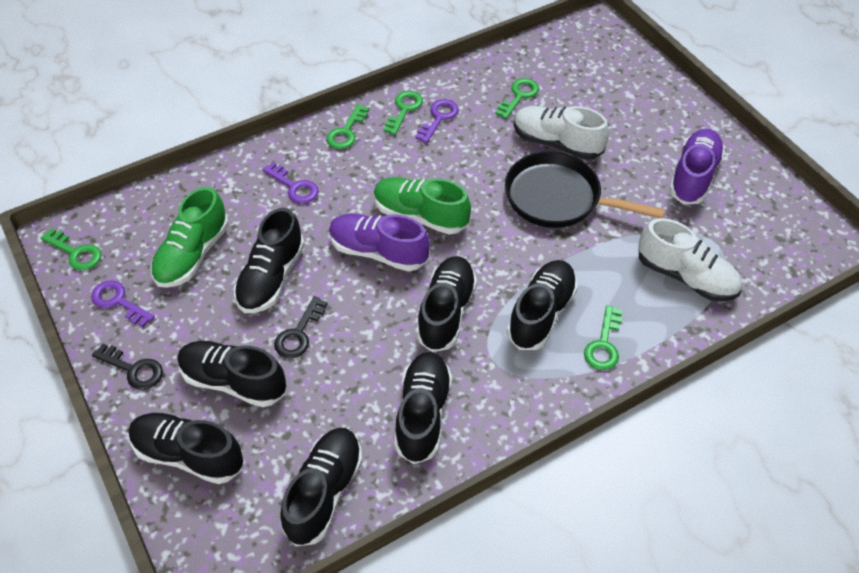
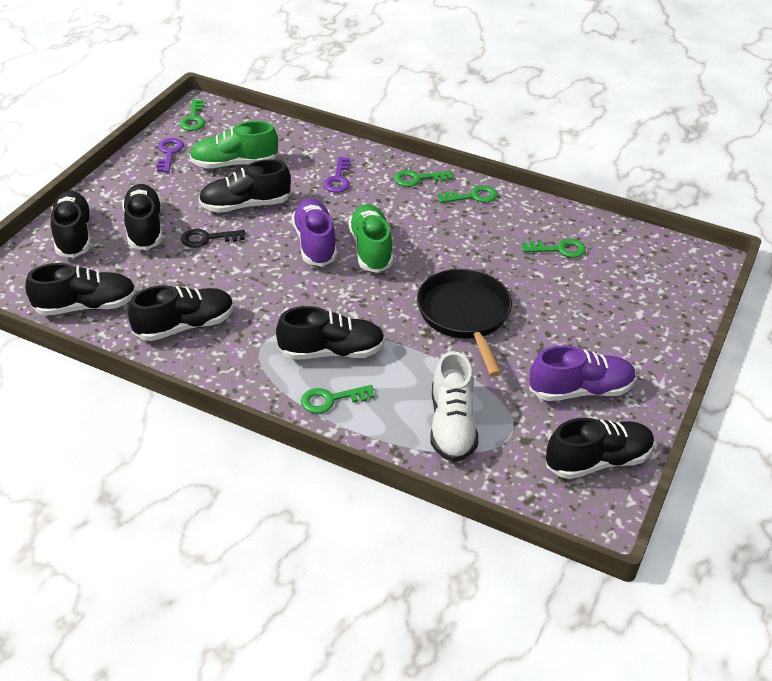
camera: 55 degrees right, 10 degrees down
(134, 369) = (121, 184): black key -> none
(439, 118) = (484, 217): purple key -> none
(446, 312) = (288, 300): black shoe -> black shoe (597, 461)
(556, 143) = (528, 291): white shoe -> none

